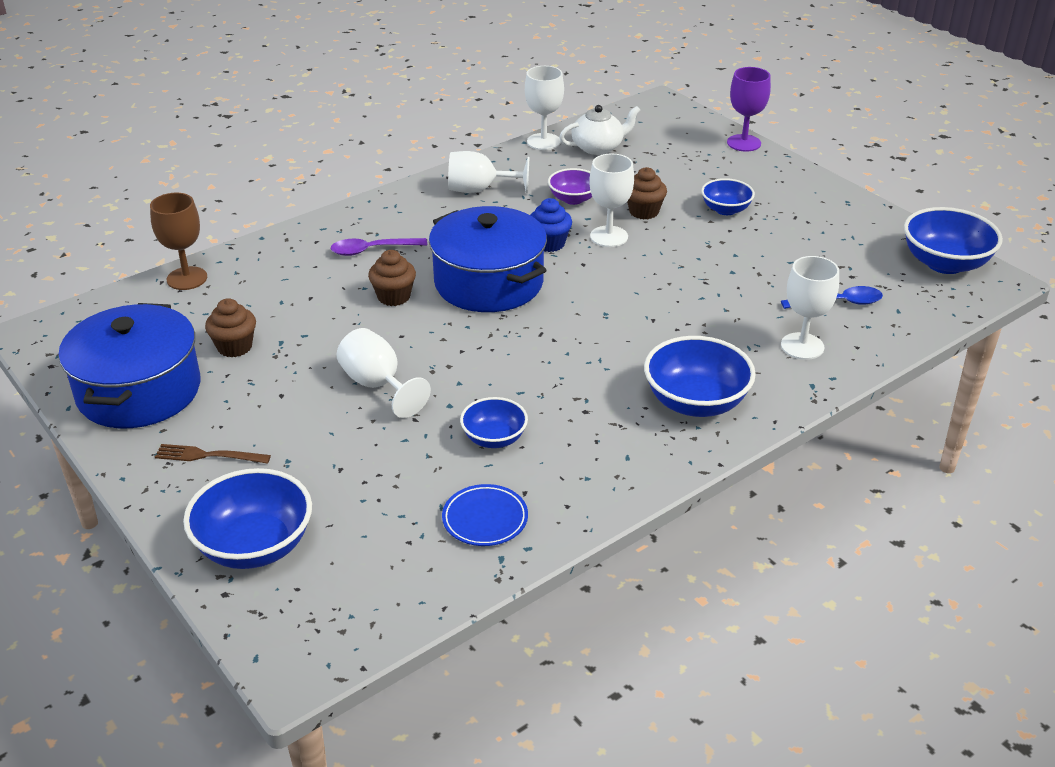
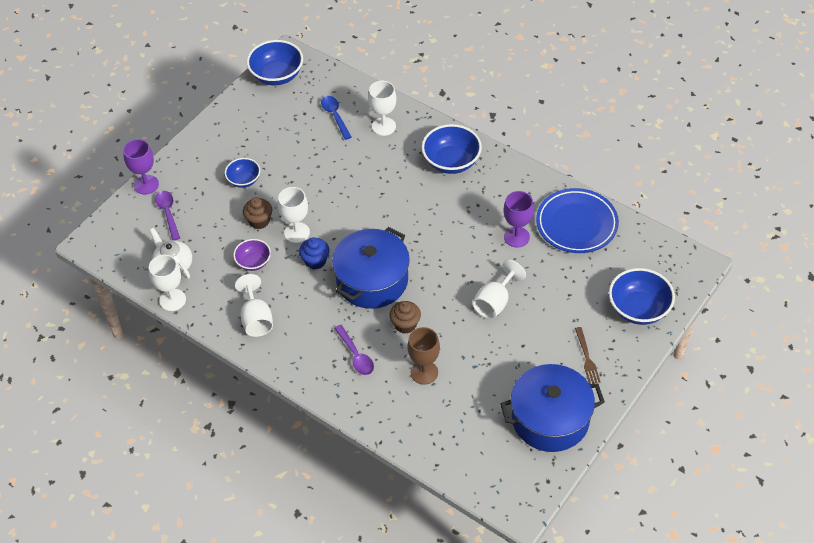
camera: 105 degrees left, 15 degrees up
(187, 278) = (427, 450): brown goblet -> brown goblet (424, 372)
(234, 347) = (489, 388): brown cupcake -> none
(485, 519) = (576, 224): blue plate -> blue plate, size x1.87
(494, 438) = (516, 237): blue bowl -> purple goblet
(687, 152) = (168, 213): none -> purple spoon

